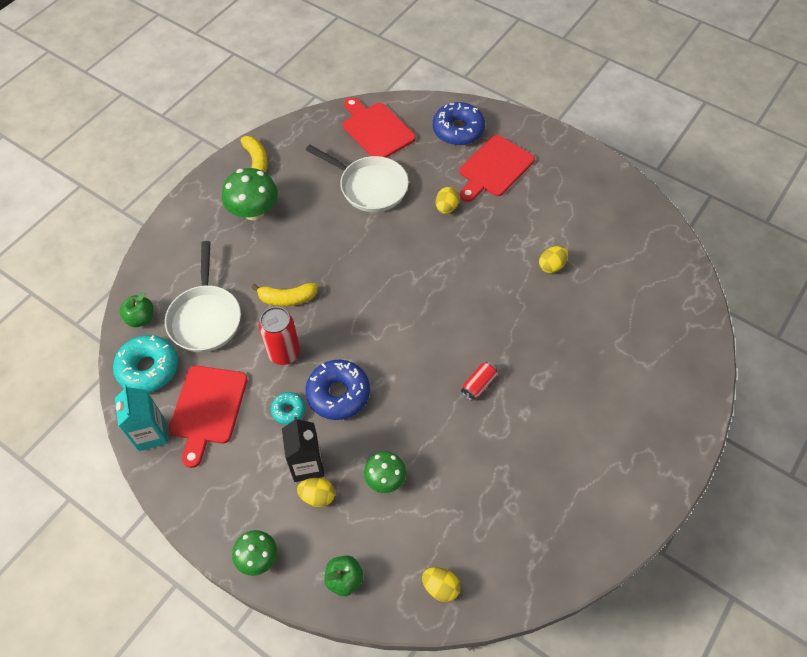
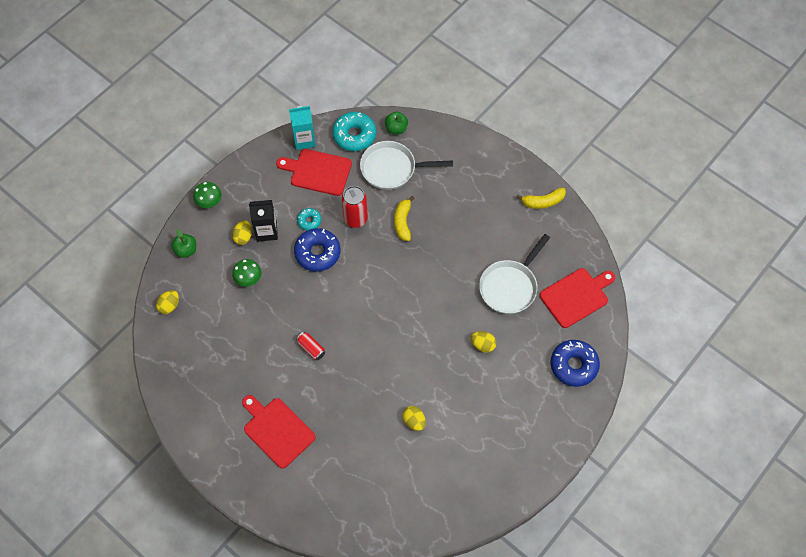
camera: 95 degrees right, 5 degrees up
(254, 211) = (489, 200): green mushroom -> none
(494, 168) = (525, 390): red cutting board -> red cutting board (277, 430)

